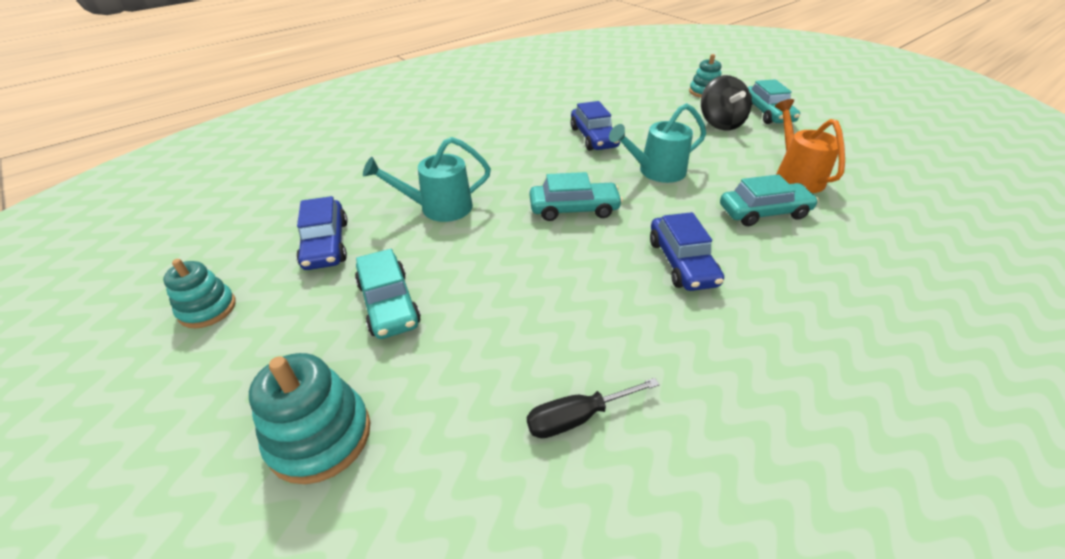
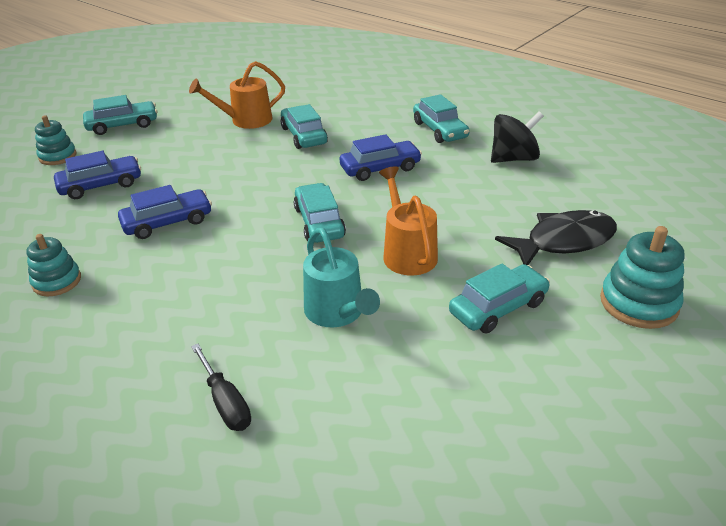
camera: 100 degrees left, 5 degrees down
(207, 309) = (578, 447): turquoise stacking toy -> turquoise stacking toy (57, 281)
(326, 244) = (434, 388): blue car -> blue car (101, 185)
(473, 402) = (563, 241): none -> black fish
(504, 257) = (407, 252): none -> orange watering can
(578, 417) = (546, 200): black screwdriver -> black screwdriver (225, 402)
(656, 171) = (244, 182): turquoise watering can -> none
(720, 123) = (141, 149): black spinning top -> black spinning top (513, 159)
(806, 341) = (439, 130): none -> turquoise car

